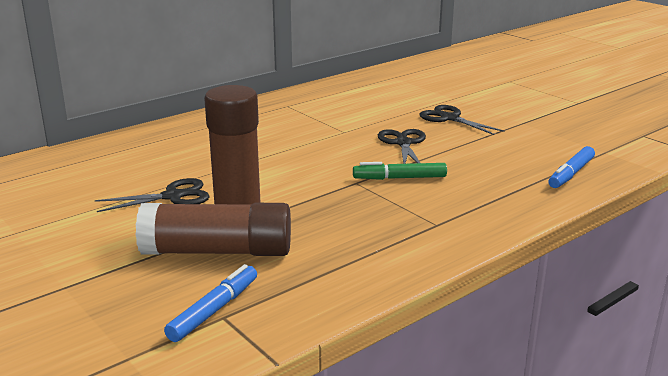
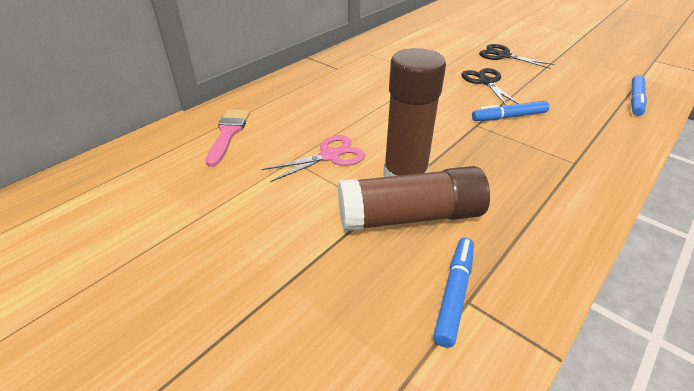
camera: 10 degrees left, 15 degrees up
(81, 169) = (228, 133): none -> pink brush
(173, 196) = (330, 156): black scissors -> pink scissors
(399, 178) = (509, 117): green marker -> blue marker

